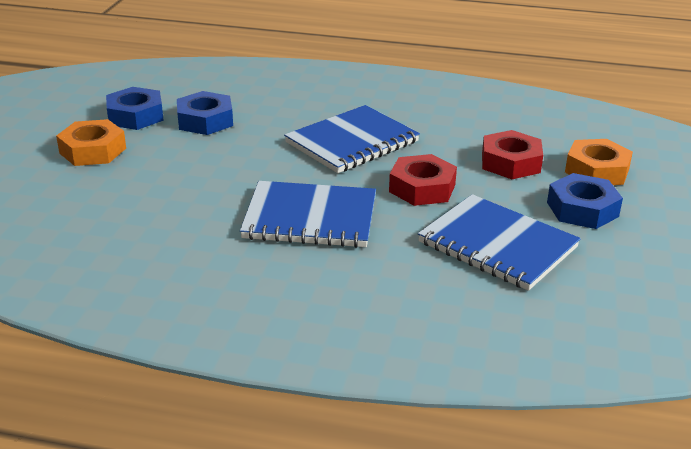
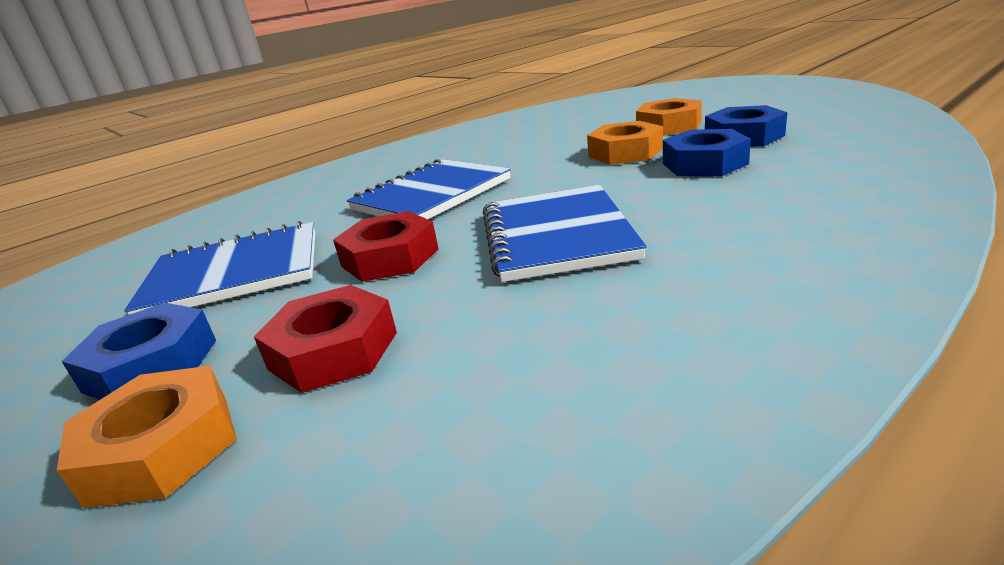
camera: 130 degrees right, 5 degrees down
(178, 155) = (625, 152): none -> orange nut

